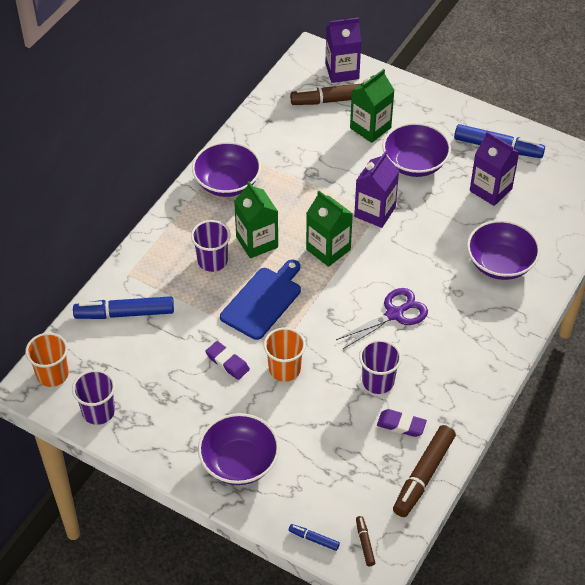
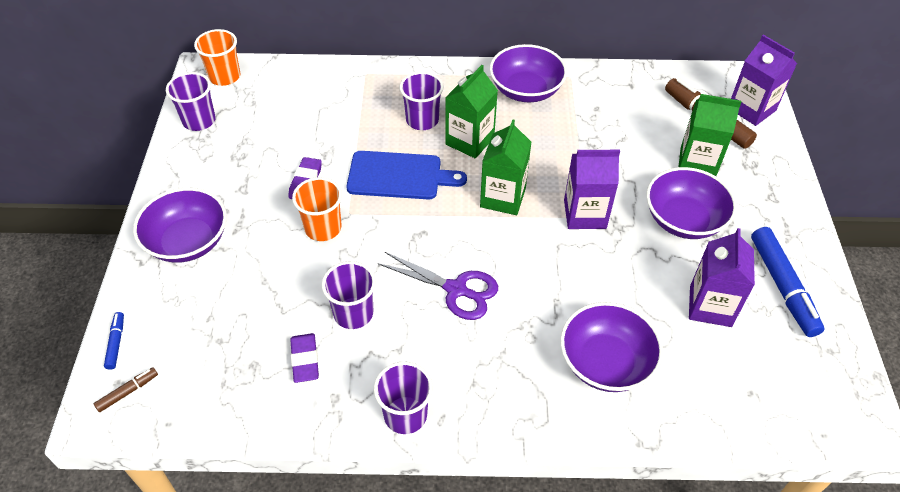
camera: 60 degrees right, 0 degrees up
(125, 314) = (319, 91): blue marker -> none
(423, 475) = (245, 411): brown marker -> none
(478, 385) = (405, 415): none -> purple cup

